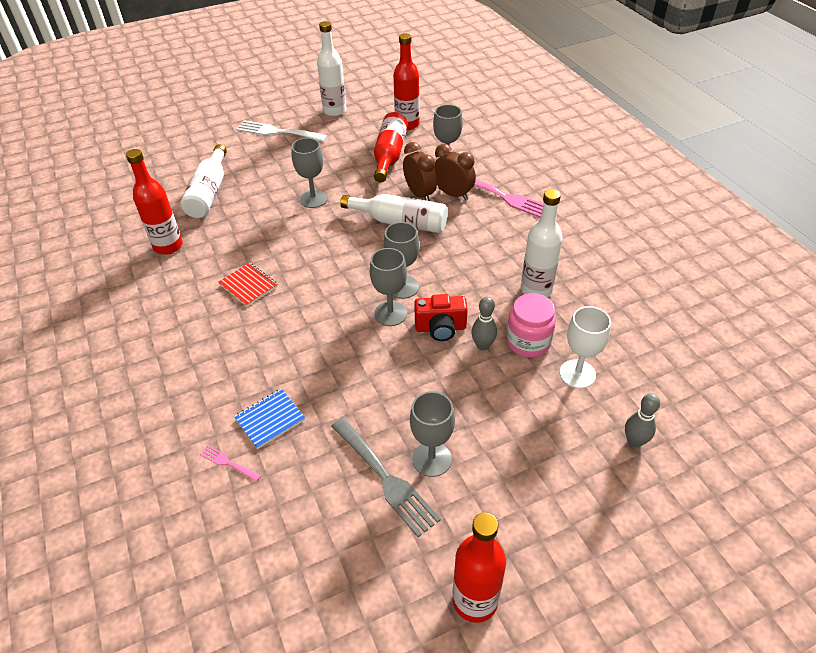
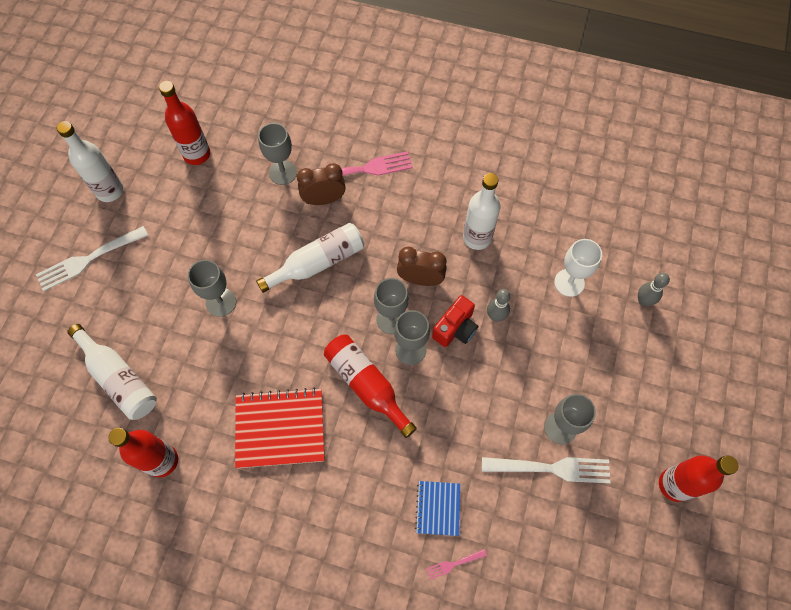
camera: 50 degrees left, 20 degrees up
(248, 285) = (280, 428): red notebook -> red notebook, size x1.79
(384, 477) = (550, 468): grey fork -> white fork
(389, 155) = (225, 201): red bottle -> red bottle (367, 384)
(420, 194) = (299, 222): brown clock -> brown clock (420, 279)
(528, 342) = (518, 286): pink jar -> none

